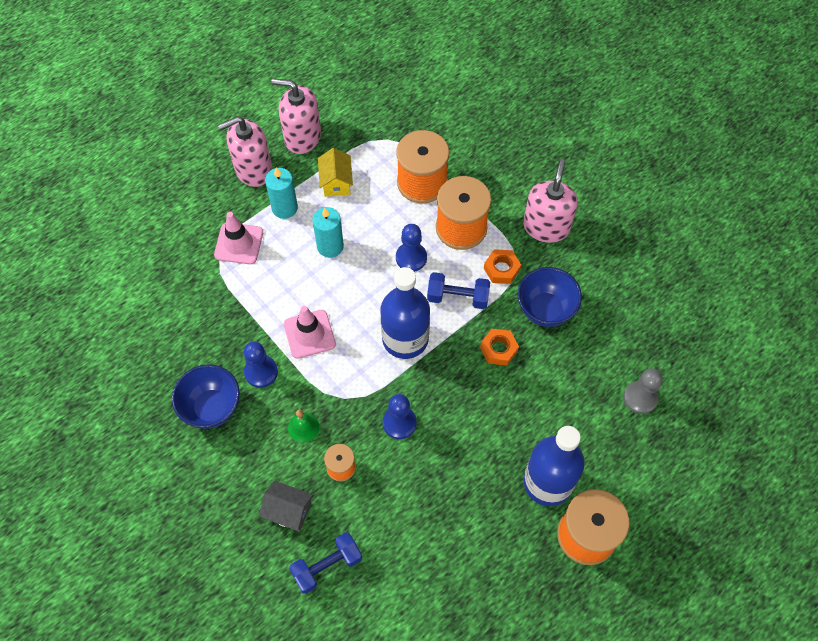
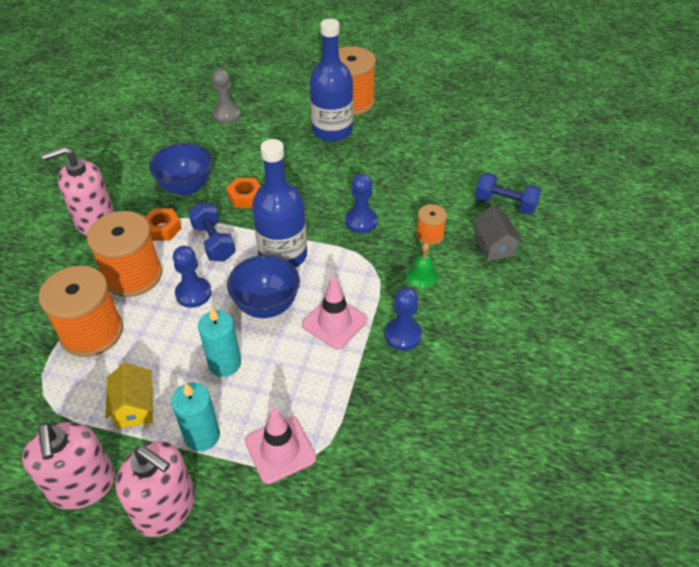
camera: 125 degrees left, 15 degrees down
(212, 408) = (469, 349): blue bowl -> blue bowl (266, 305)
(336, 182) = (135, 407): yellow house -> yellow house turned 60 degrees counterclockwise

